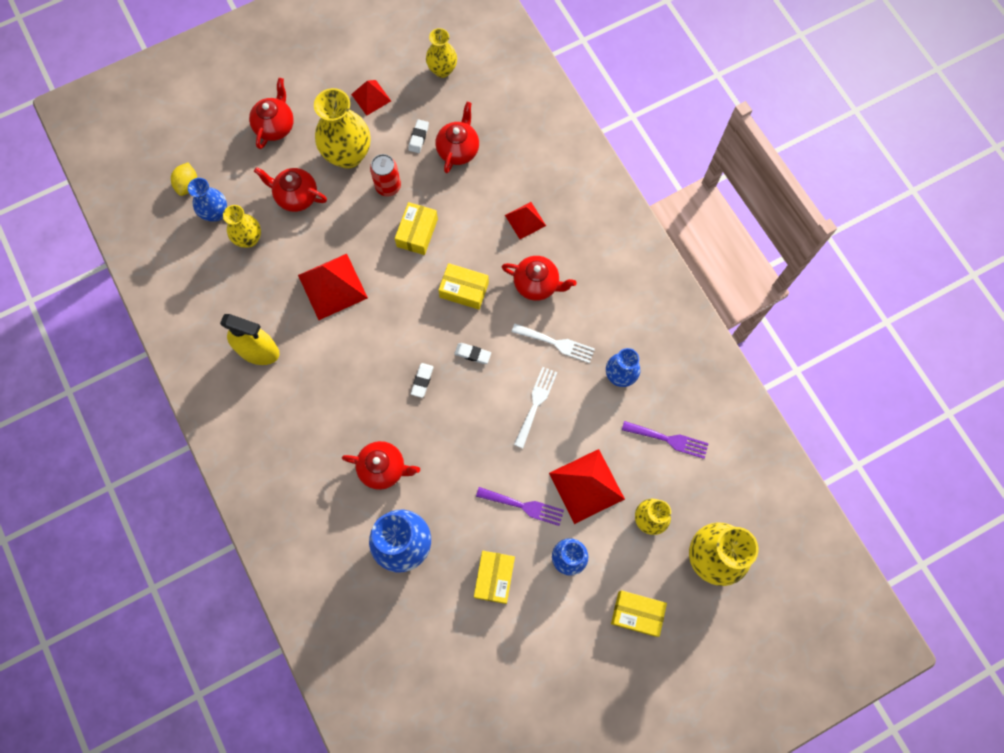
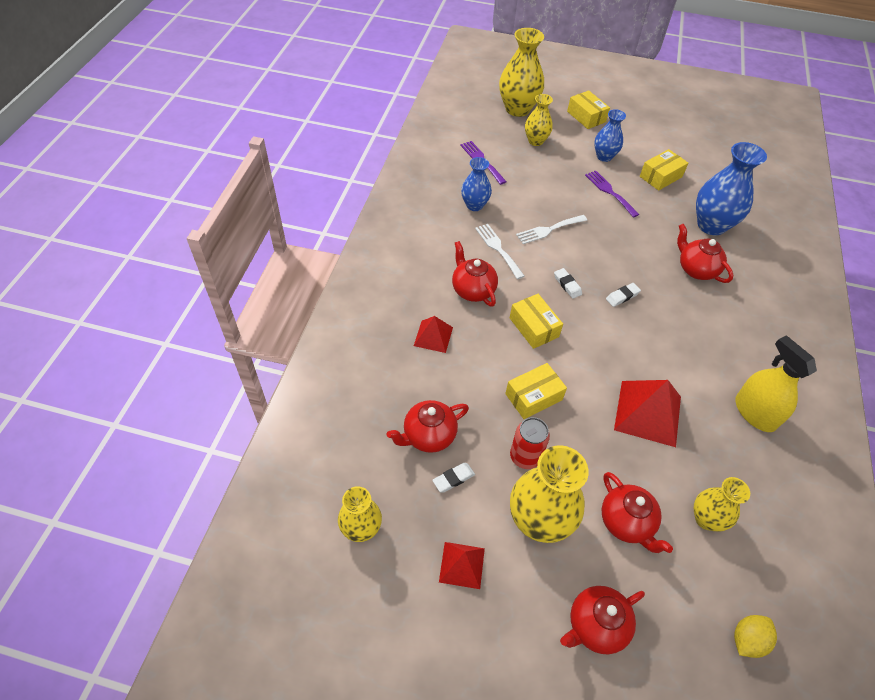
camera: 140 degrees left, 20 degrees down
(216, 213) = (729, 577): blue vase -> none
(586, 485) = (558, 175): red pyramid -> none

